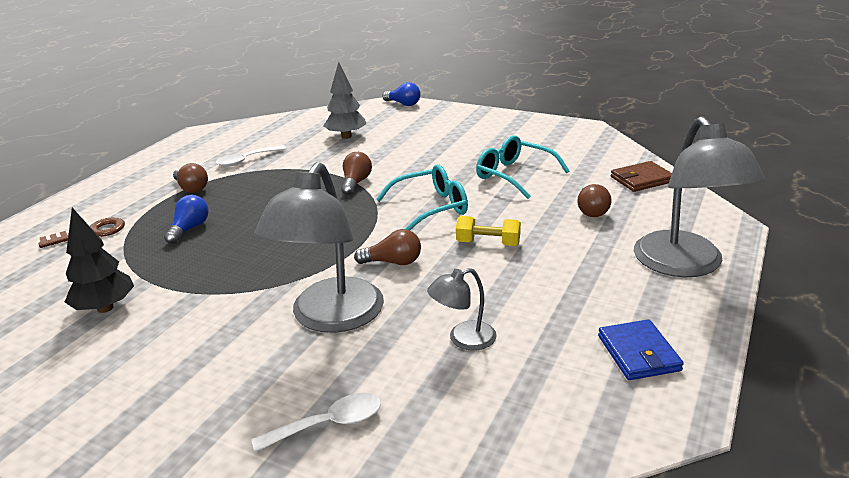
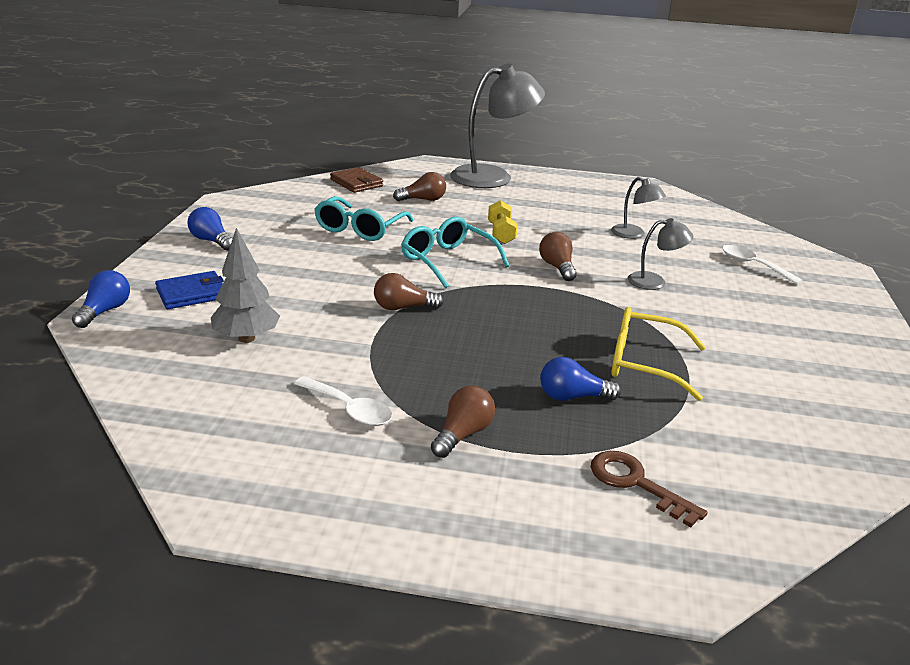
camera: 110 degrees left, 0 degrees up
(105, 308) = (751, 399): black tree -> none
(199, 269) = (643, 363): none -> yellow glasses
(330, 318) = (654, 281): grey lamp -> grey lamp, size x0.48
(500, 125) = (211, 241): none -> blue light bulb
(638, 353) = (601, 191): blue wallet -> blue wallet (192, 294)

